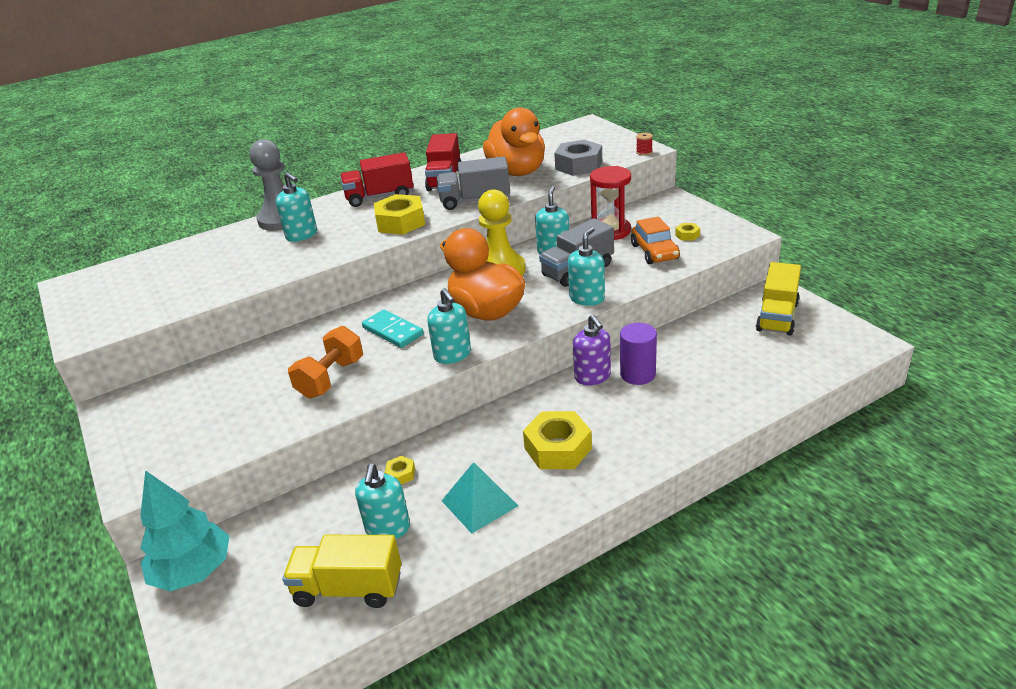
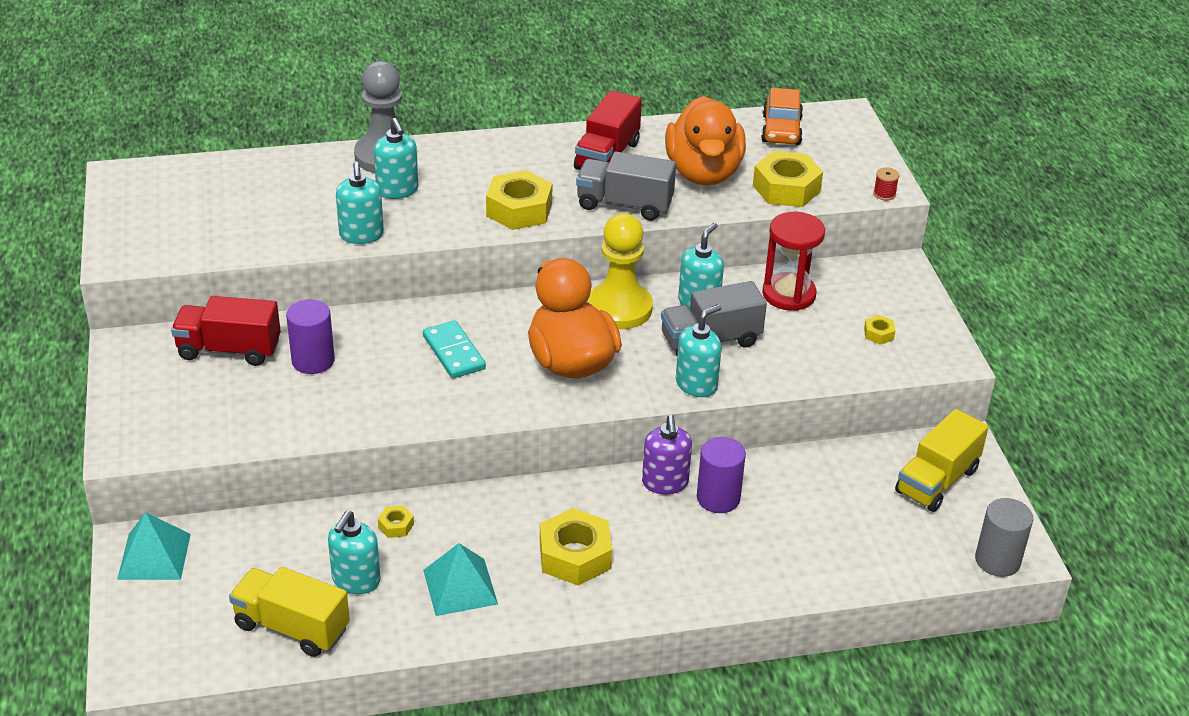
camera: 15 degrees right, 5 degrees up
(194, 571) = (154, 556): turquoise tree -> turquoise pyramid
(281, 369) = (313, 361): none -> purple cylinder
(331, 378) = (360, 391): orange dumbbell -> none
(380, 196) = (515, 158): red truck -> red truck (229, 350)
(452, 355) = (503, 407): turquoise soap dispenser -> turquoise soap dispenser (361, 235)
(578, 165) = (786, 188): grey nut -> yellow nut
(654, 252) = (820, 345): orange car -> orange car (781, 130)
(858, 351) = (997, 560): none -> grey cylinder

